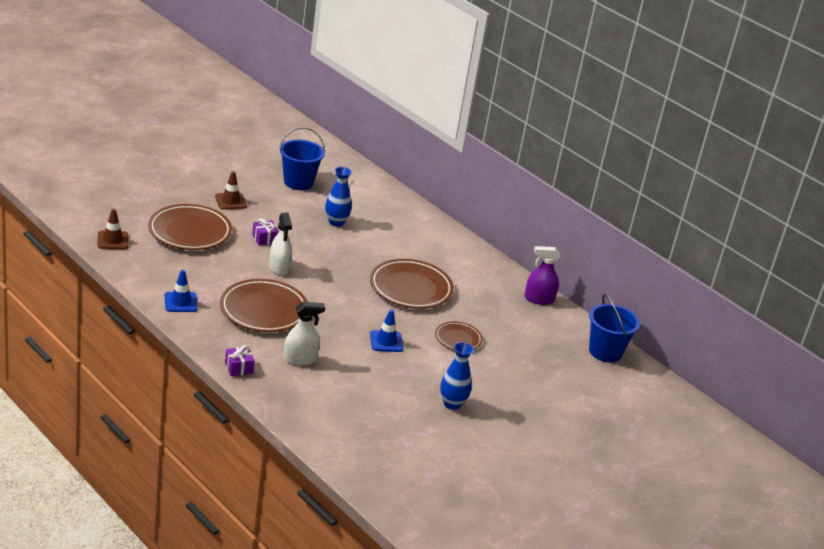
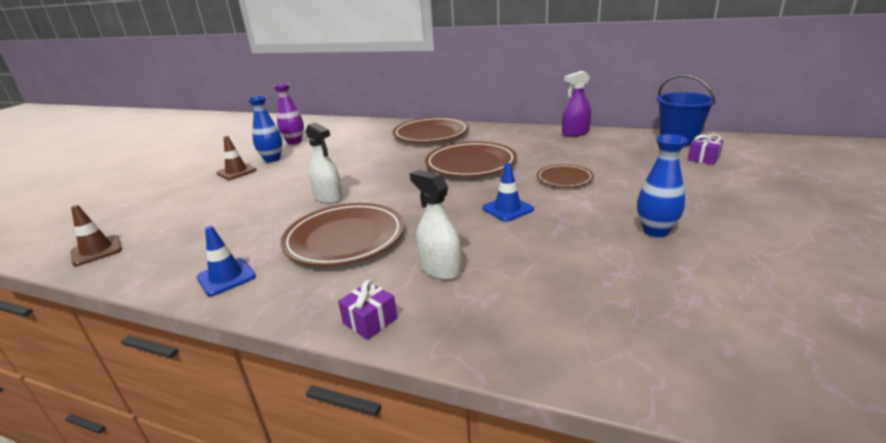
camera: 20 degrees left, 5 degrees down
(190, 231) = (202, 207): brown plate -> brown plate (431, 134)
(264, 239) = (293, 183): purple gift -> purple gift (703, 158)
(298, 182) = (294, 142): blue bucket -> purple vase
(300, 359) = (440, 268): white spray bottle -> white spray bottle turned 90 degrees counterclockwise
(336, 222) = (352, 151): blue vase -> blue vase (272, 159)

